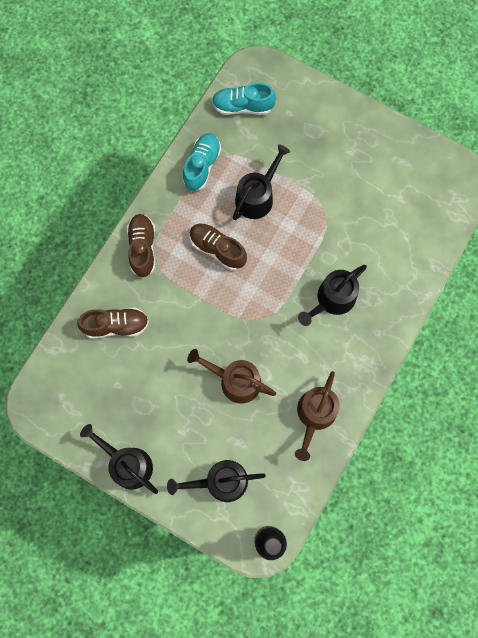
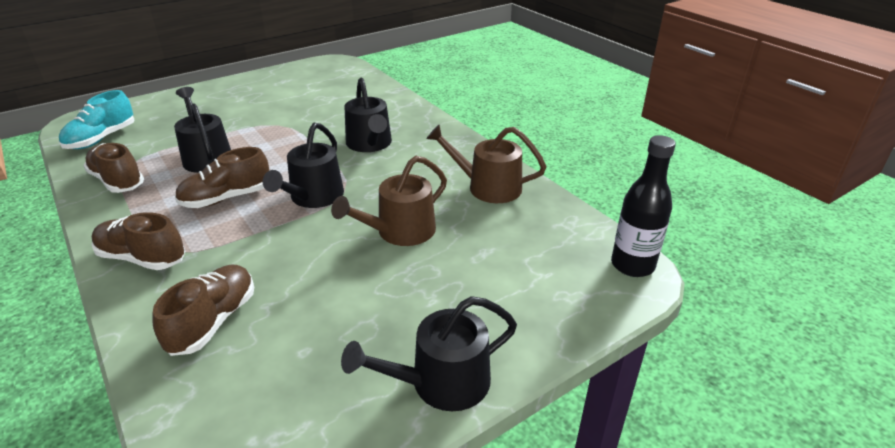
camera: 65 degrees left, 40 degrees down
(202, 166) = (118, 181): turquoise shoe -> brown shoe
(221, 481) = (528, 284): black watering can -> black watering can (313, 197)
(315, 415) = (488, 187): brown watering can -> brown watering can turned 150 degrees clockwise

